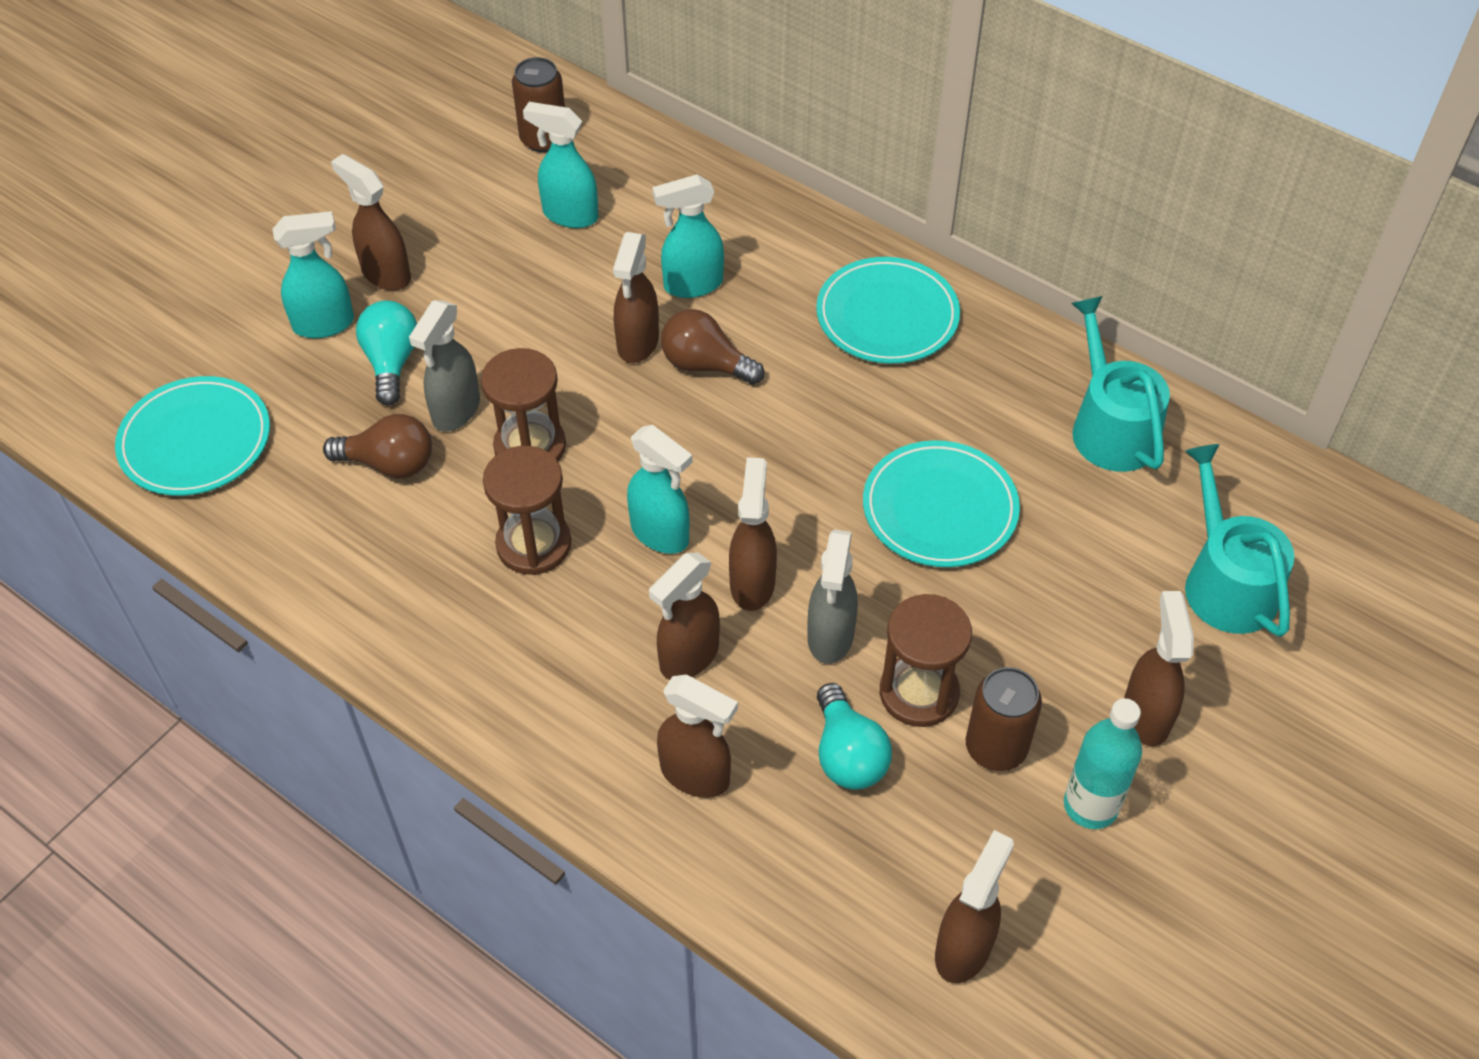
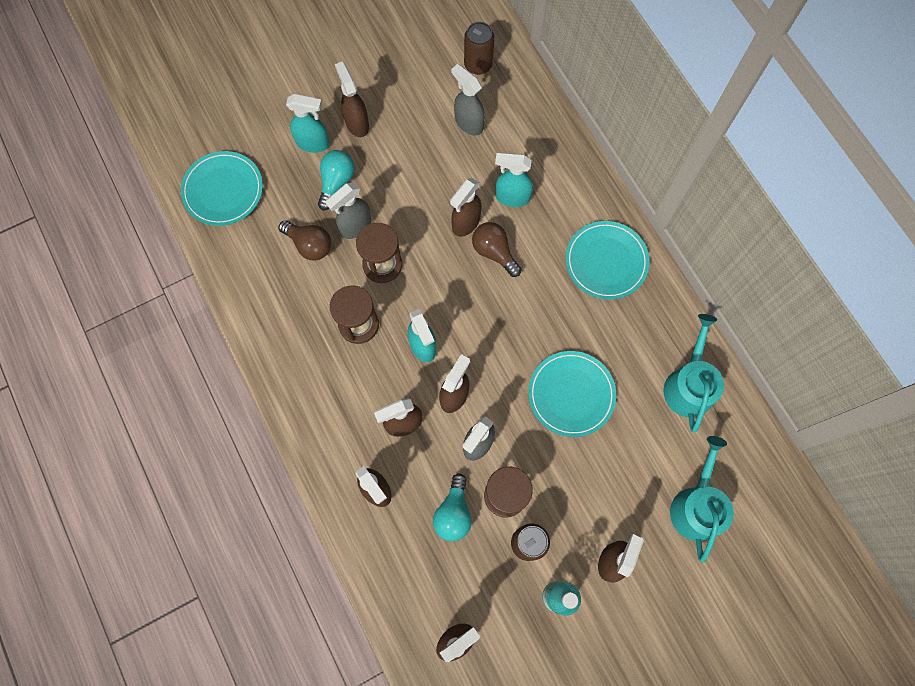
camera: 25 degrees right, 20 degrees up
(569, 215) = (468, 123): turquoise spray bottle -> grey spray bottle

